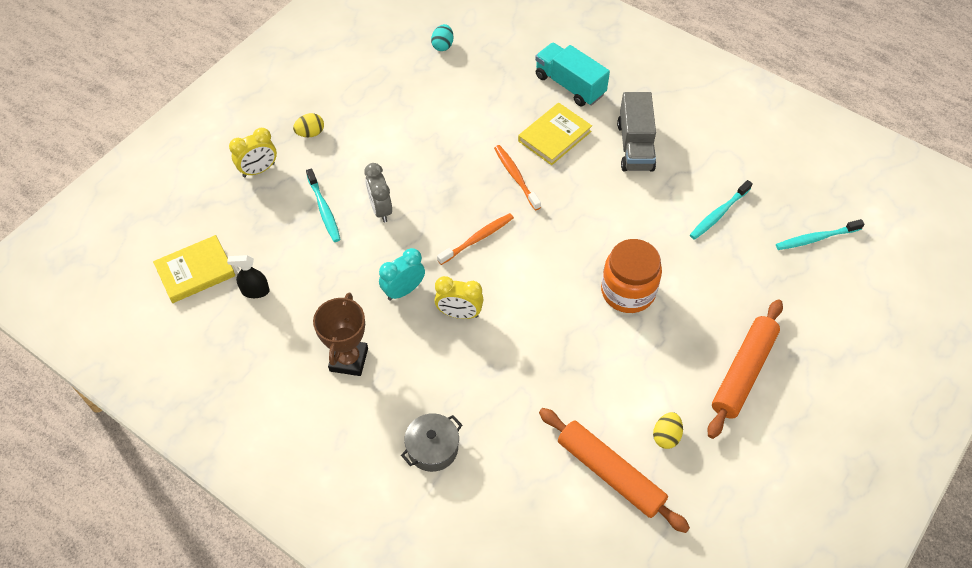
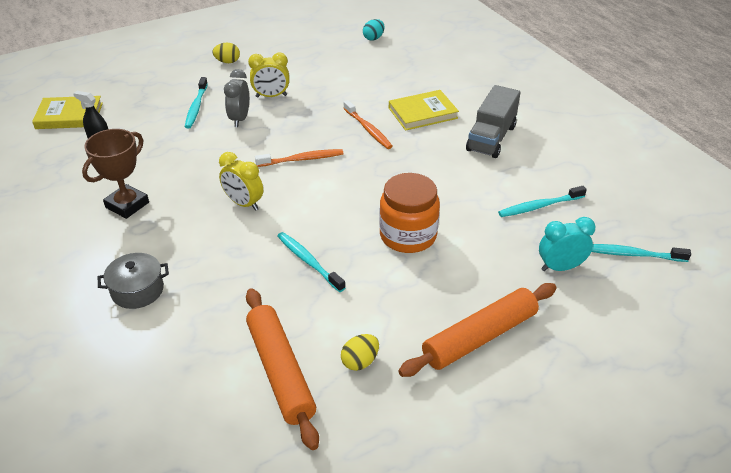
camera: 25 degrees right, 15 degrees down
(259, 170) = (170, 72): yellow clock -> yellow clock (271, 96)
(403, 290) = (212, 174): turquoise clock -> turquoise clock (560, 267)
(516, 177) = (368, 129): orange toothbrush -> orange toothbrush turned 150 degrees clockwise
(561, 354) = (308, 261): none -> turquoise toothbrush
(570, 85) = (461, 85): turquoise truck -> none

